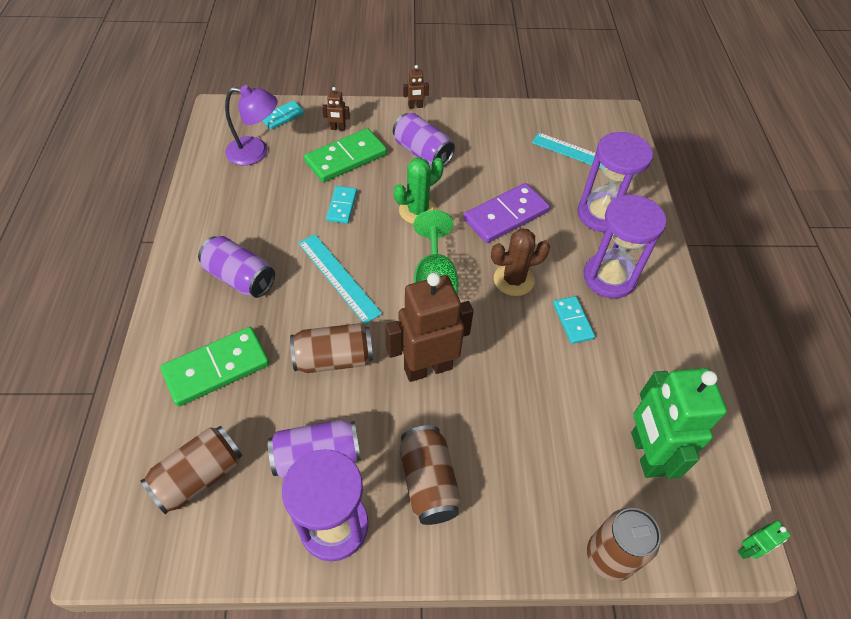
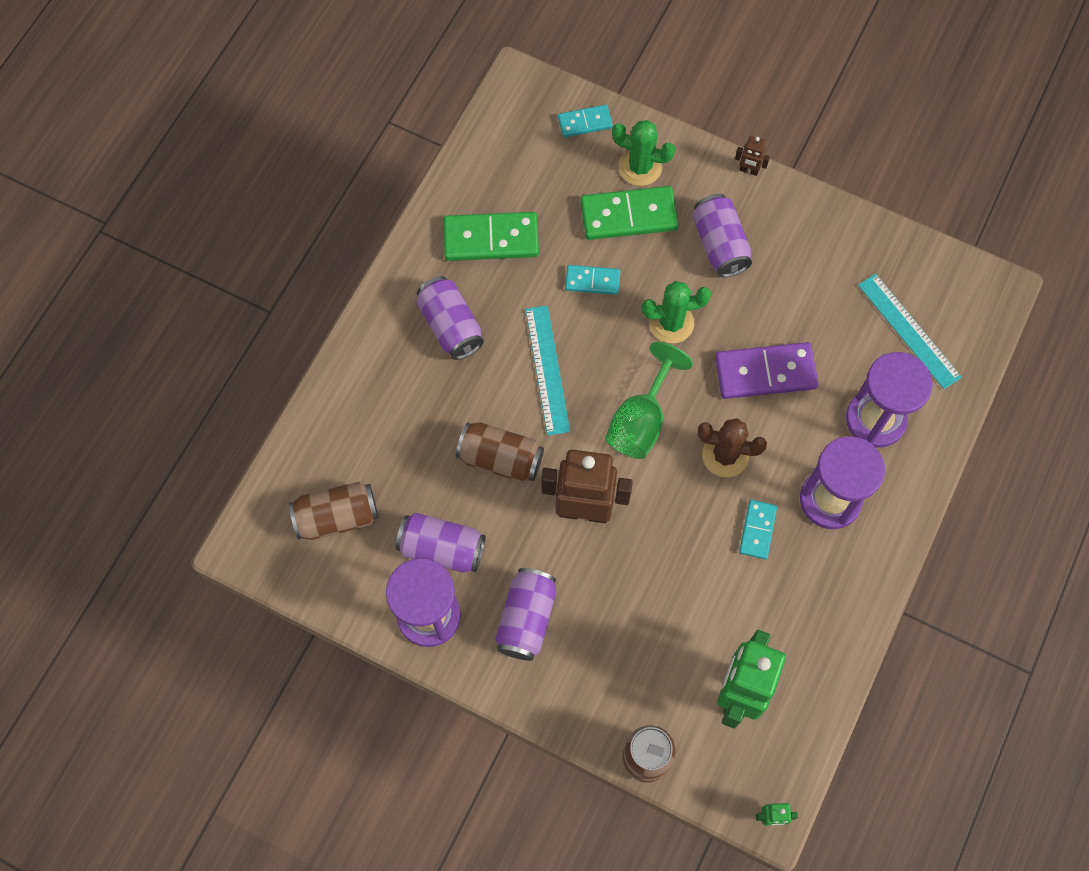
camera: 30 degrees right, 15 degrees up
(217, 368) = (390, 418): green domino -> green domino (491, 239)
(256, 152) = (533, 164): purple lamp -> none
(338, 128) = (640, 167): brown robot -> green cactus
(342, 206) = (592, 281): turquoise domino -> turquoise domino turned 60 degrees clockwise
(428, 482) = (526, 619): brown can -> purple can

